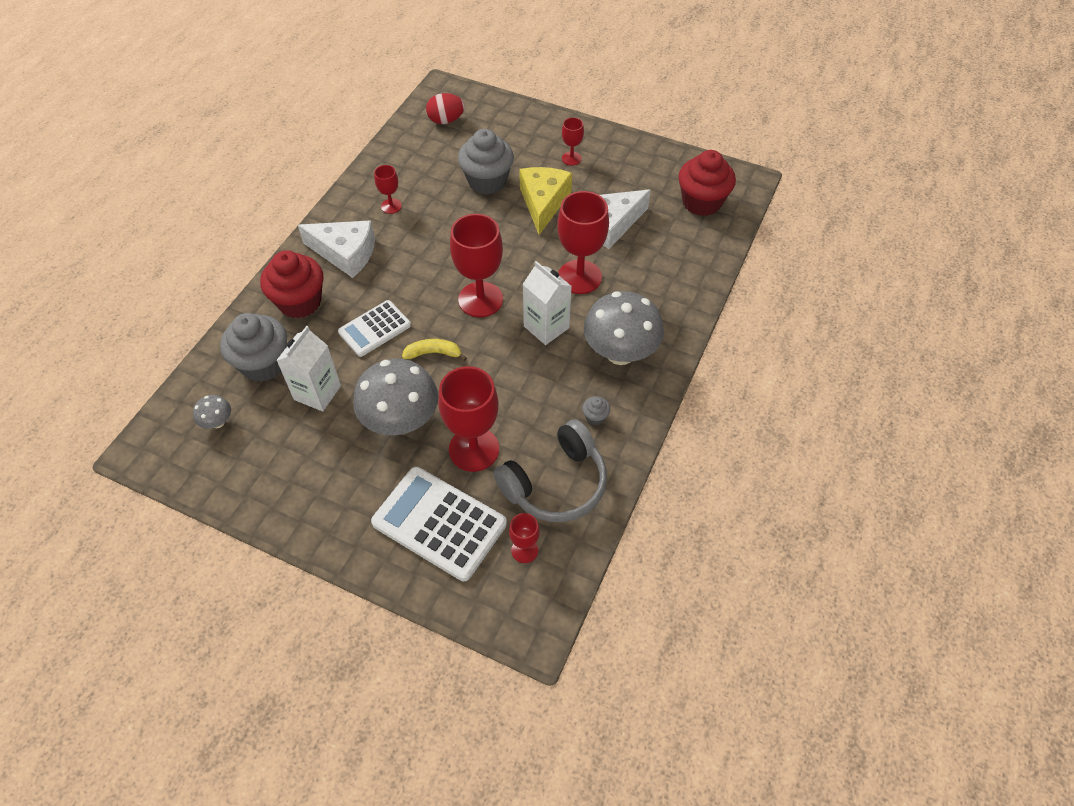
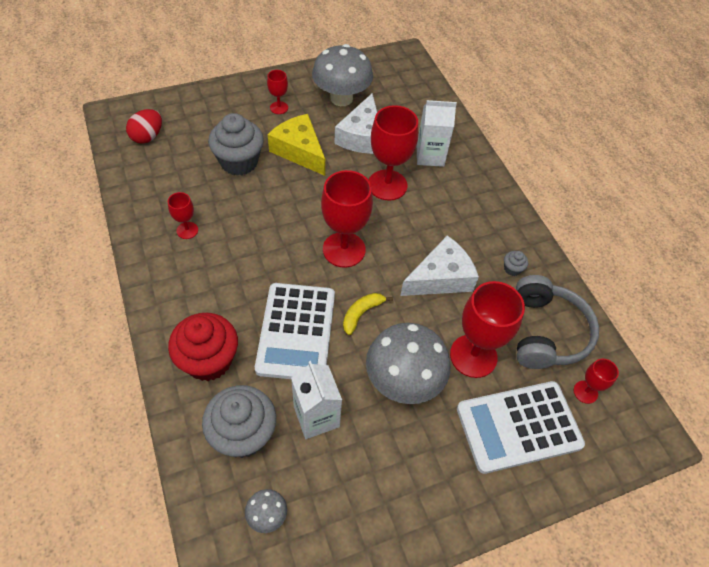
camera: 50 degrees left, 0 degrees up
(345, 253) = (197, 293): white cheese -> white cheese (440, 278)
(375, 329) = (296, 332): white calculator -> white calculator, size x1.61
(546, 327) = (410, 234): white carton -> white carton (430, 156)
(620, 353) = (473, 216): grey mushroom -> grey mushroom (341, 98)
(701, 202) = (397, 85): red cupcake -> none

